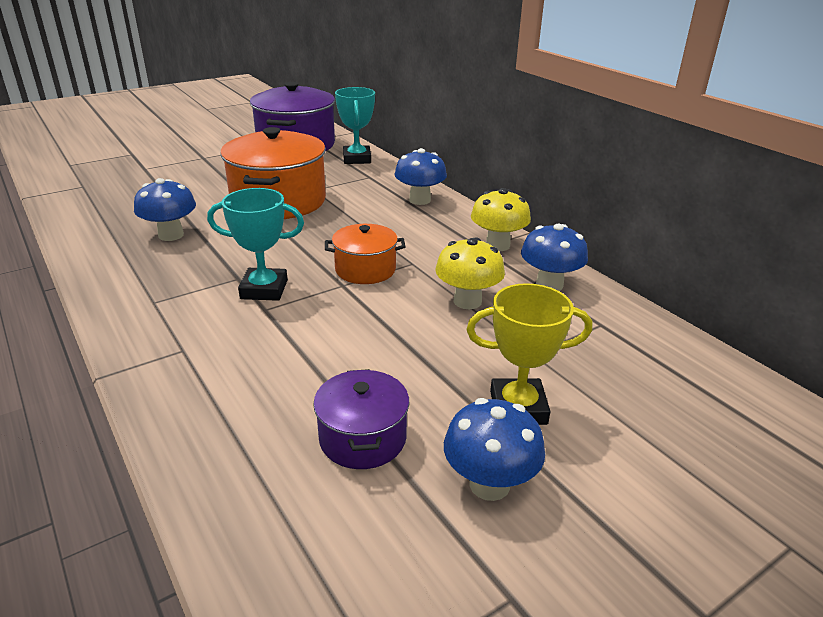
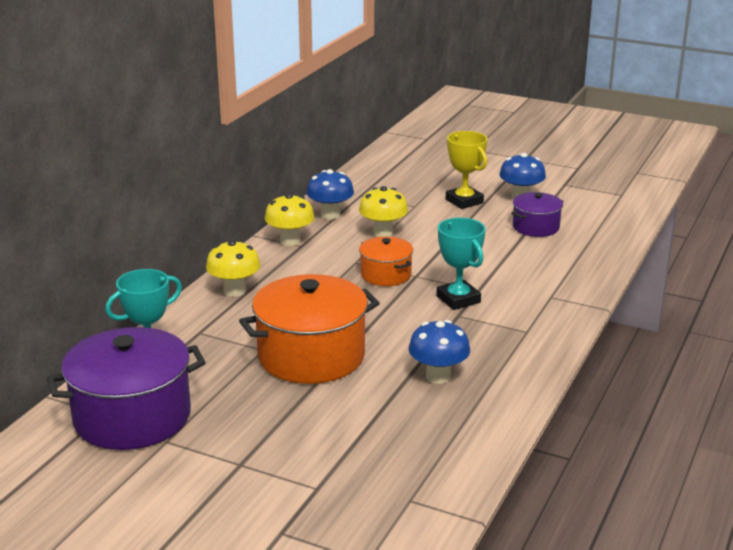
camera: 120 degrees left, 5 degrees down
(420, 200) = (234, 291): blue mushroom -> yellow mushroom

